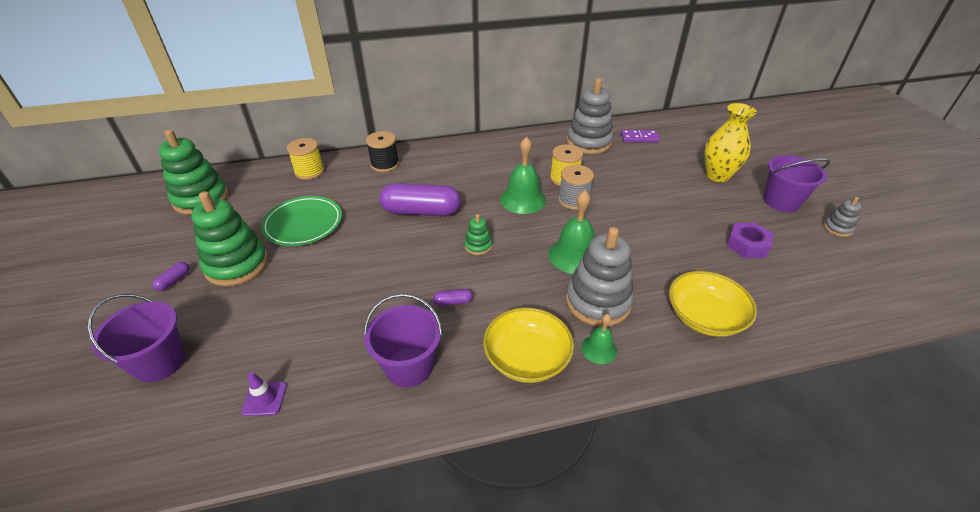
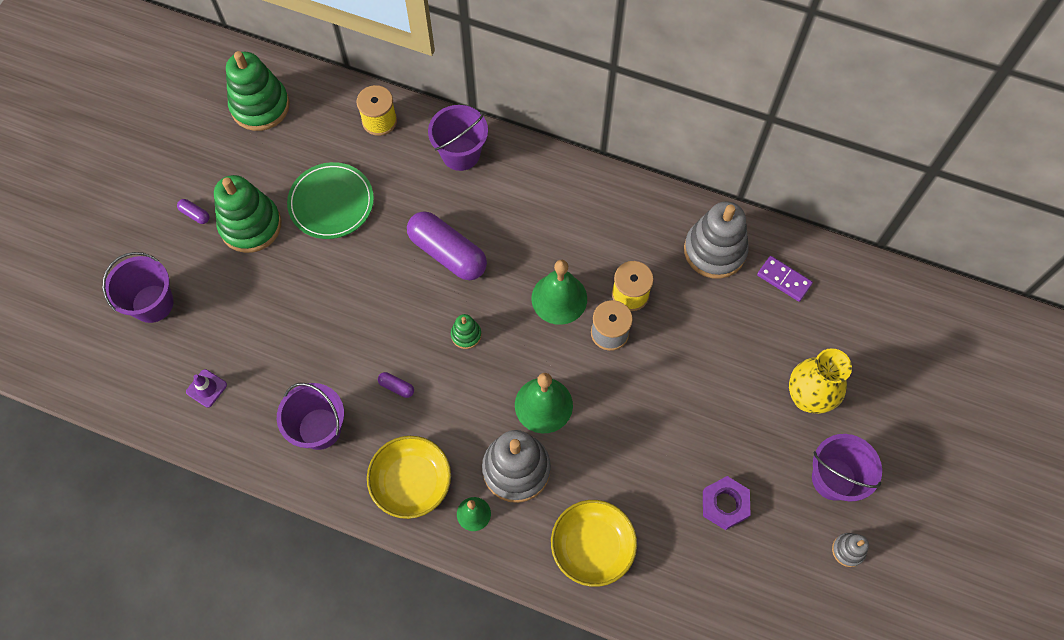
camera: 35 degrees right, 25 degrees up
(174, 281) = (195, 214): purple capsule -> purple capsule turned 60 degrees clockwise
(385, 164) = (460, 153): black spool -> purple bucket

